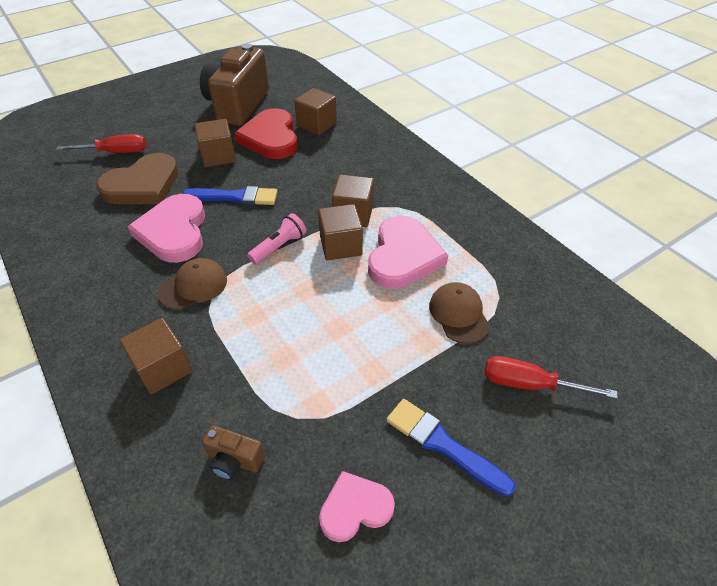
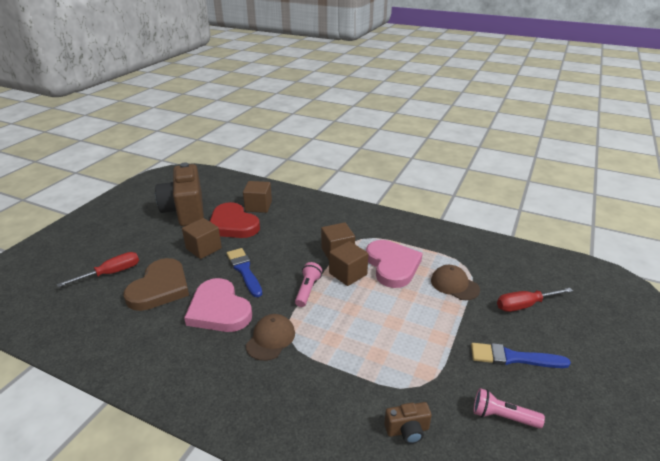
camera: 30 degrees left, 15 degrees down
(163, 368) = (301, 400): brown cube -> none
(235, 197) = (244, 270): blue brush -> blue brush turned 90 degrees counterclockwise
(355, 508) = (502, 417): pink heart -> pink flashlight

